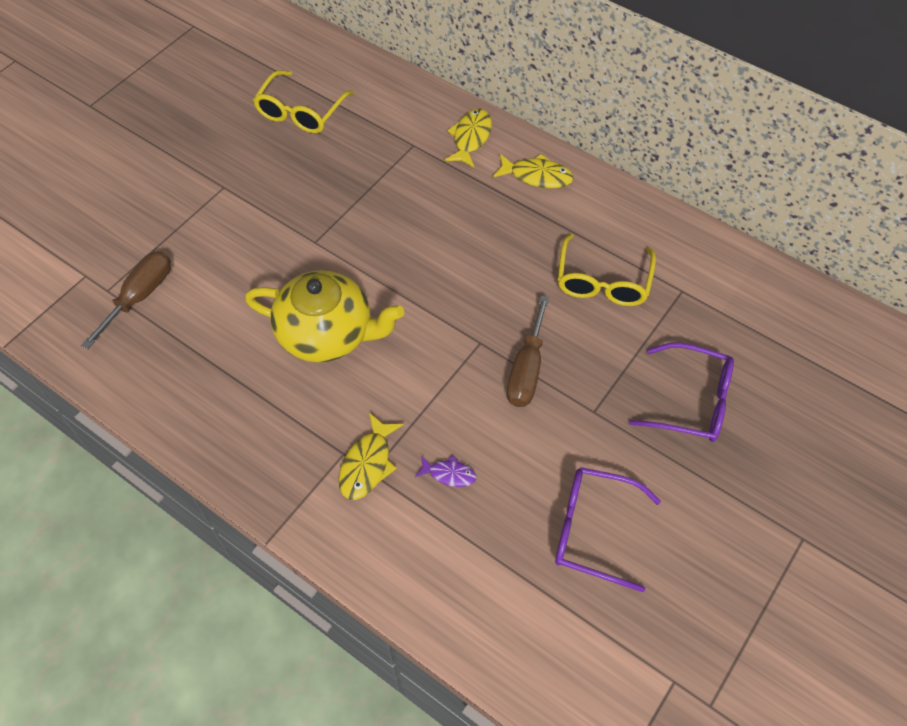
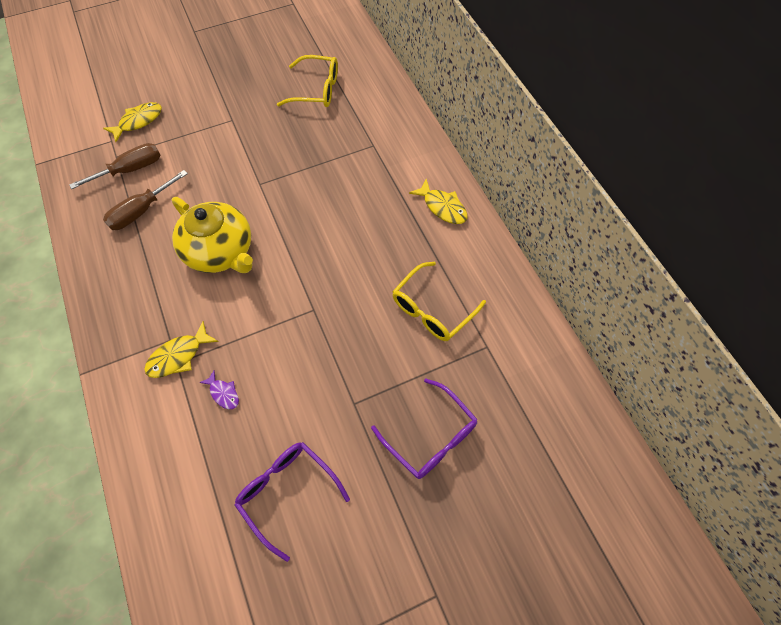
camera: 30 degrees right, 5 degrees up
(301, 112) = (316, 90): yellow glasses -> yellow glasses turned 135 degrees counterclockwise
(470, 138) = (416, 158): yellow fish -> yellow fish (138, 121)
(527, 370) = (330, 347): brown screwdriver -> brown screwdriver (141, 211)

